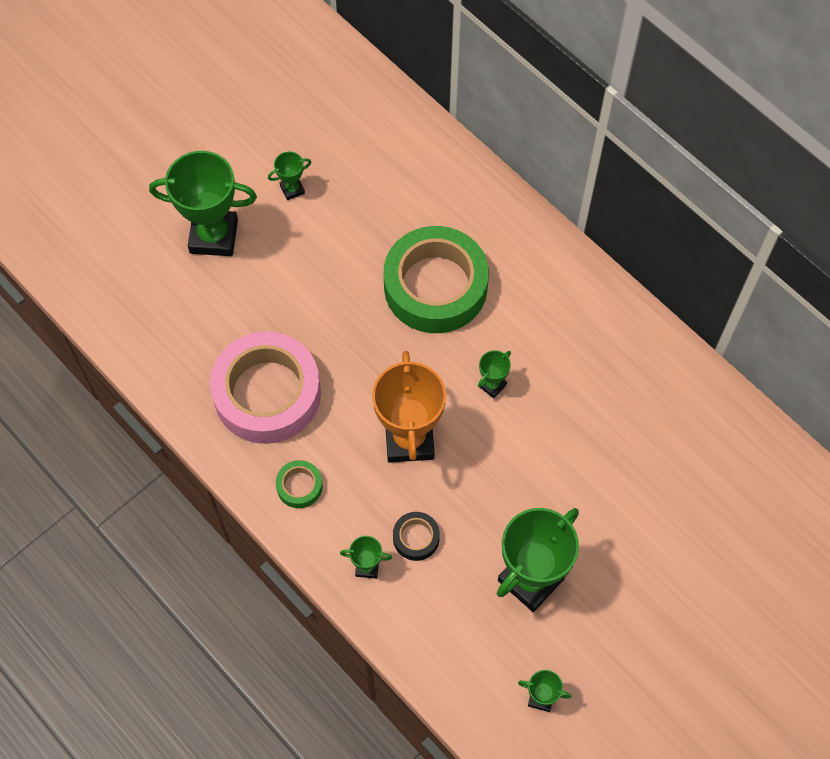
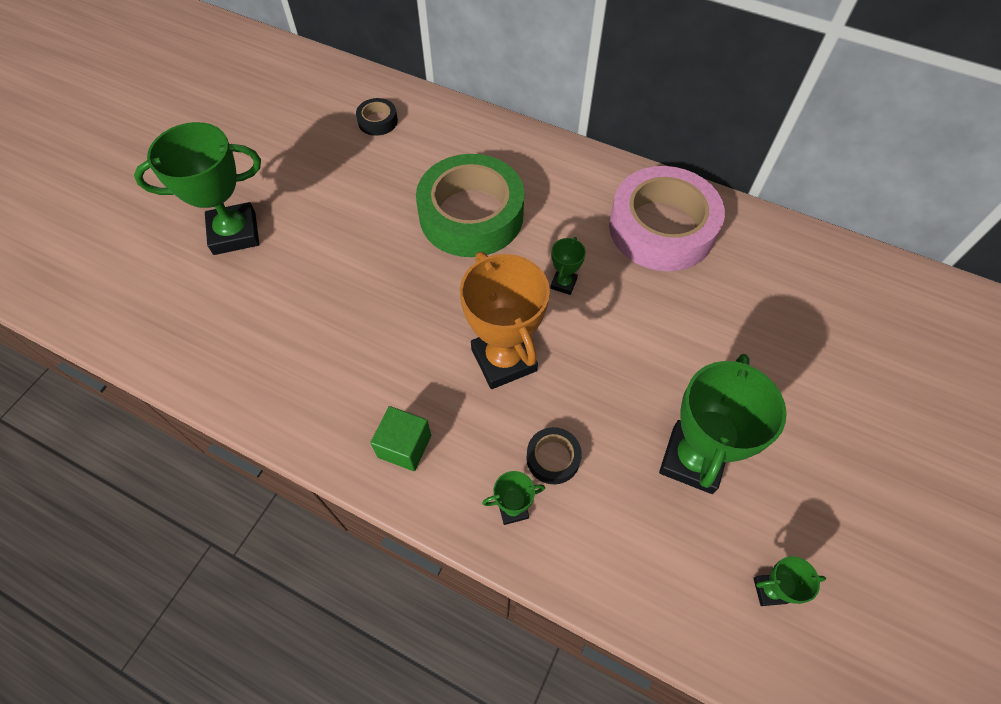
camera: 20 degrees left, 5 degrees down
(267, 393) = (337, 362): pink tape -> pink tape (661, 228)
(292, 189) = (302, 173): green trophy -> none
(299, 486) = (404, 446): green tape -> green cube
(383, 149) = (377, 121): none -> black tape

